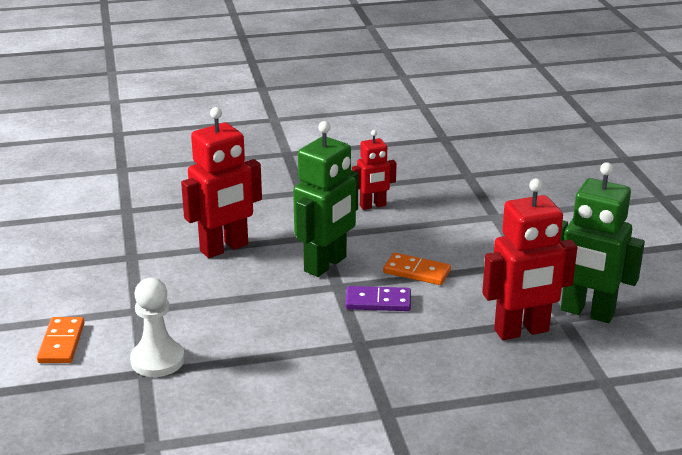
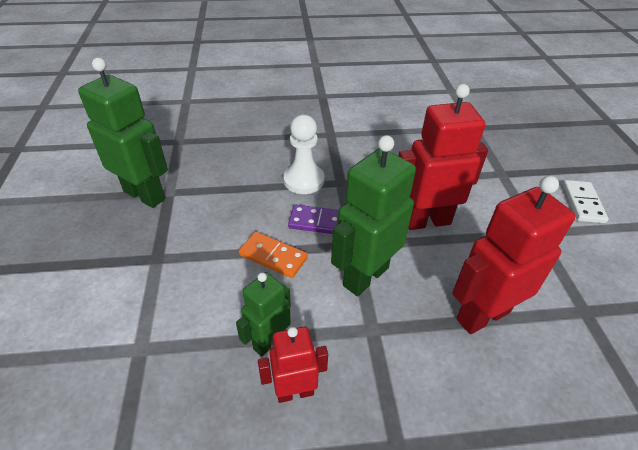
camera: 175 degrees left, 15 degrees up
(61, 343) = (582, 203): orange domino -> white domino
(157, 360) = (496, 182): white pawn -> white pawn (304, 180)
(399, 224) = (269, 342): none -> green robot
(521, 331) = (210, 182): red robot -> red robot (426, 221)

